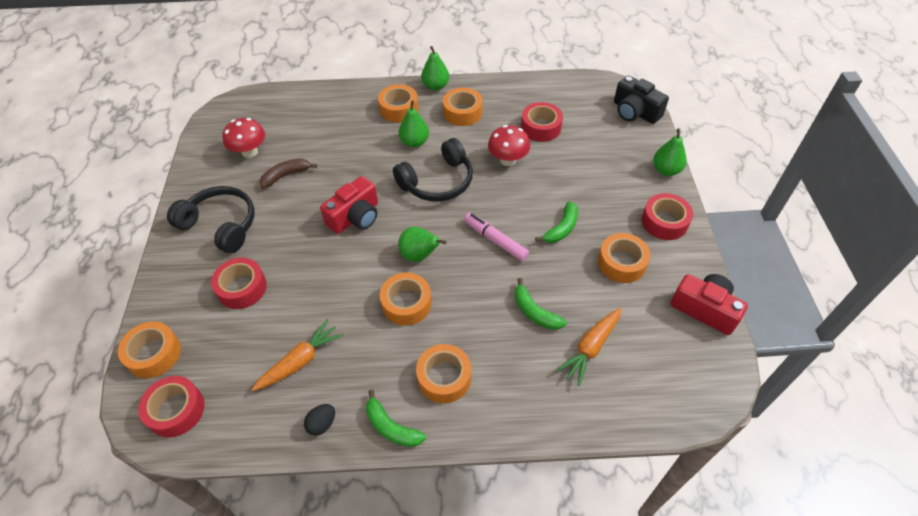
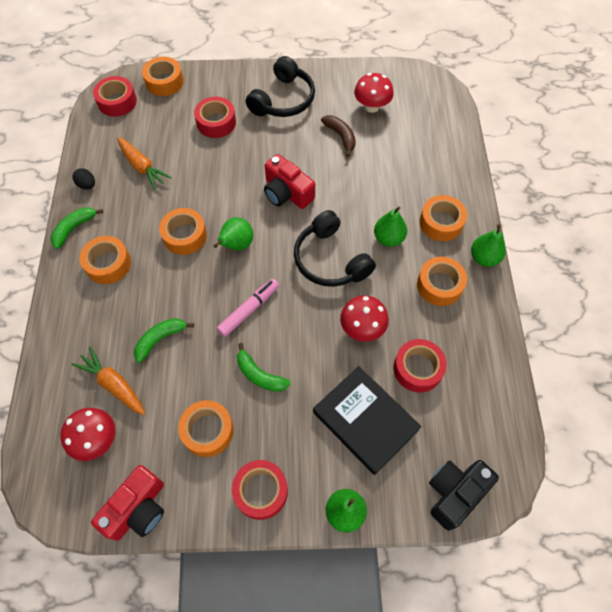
camera: 90 degrees right, 10 degrees up
(590, 158) = (365, 421): none -> black book
(651, 354) = (96, 440): none -> red mushroom

